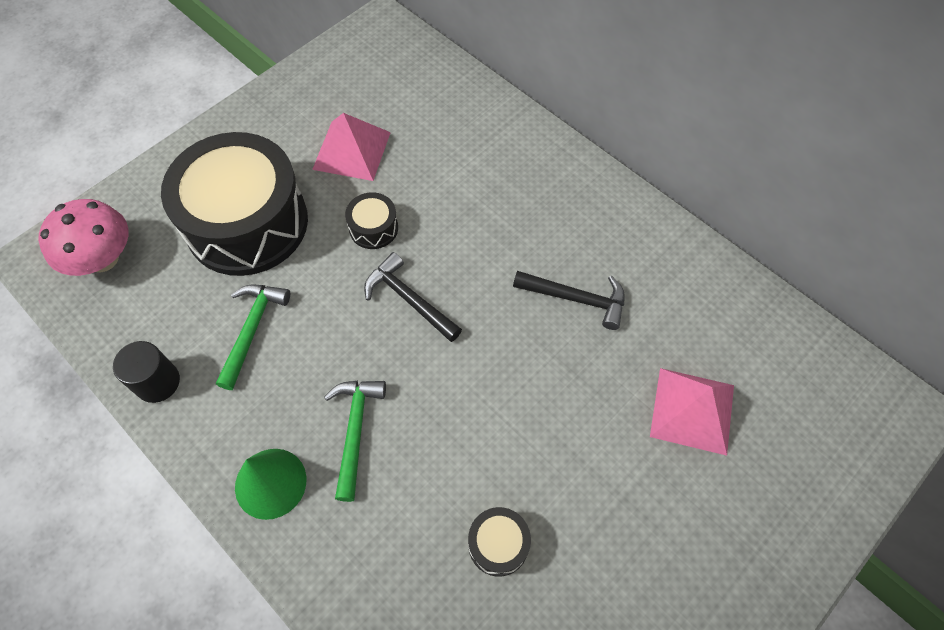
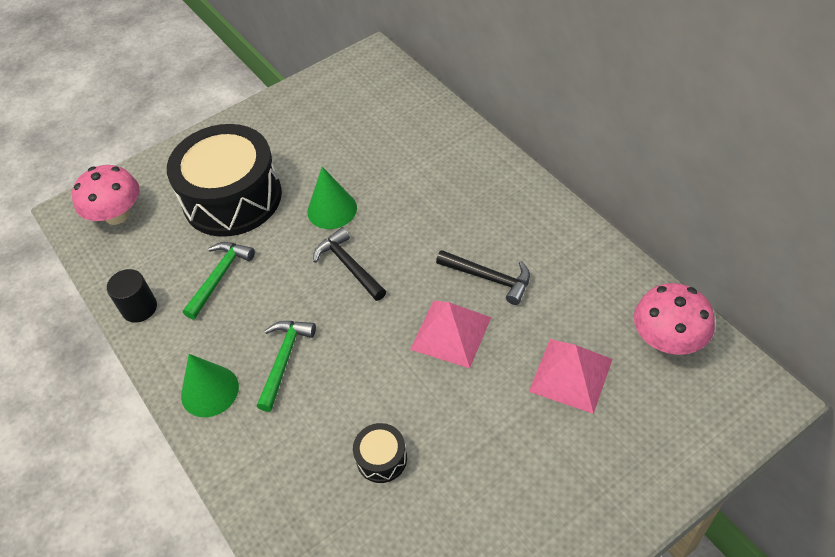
camera: 15 degrees right, 10 degrees down
(352, 150) = (327, 150): pink pyramid -> pink pyramid (451, 333)
(373, 228) = (332, 209): black drum -> green cone
(788, 354) = (667, 339): none -> pink mushroom

